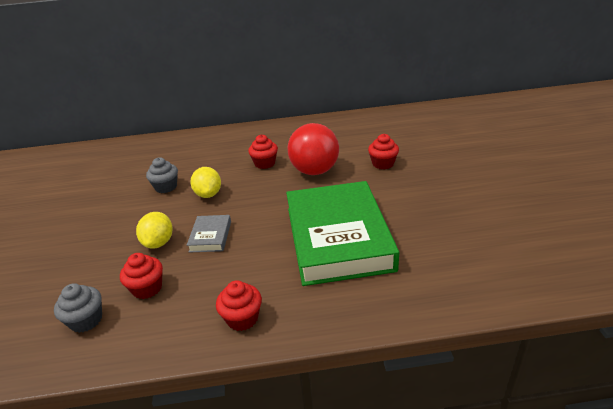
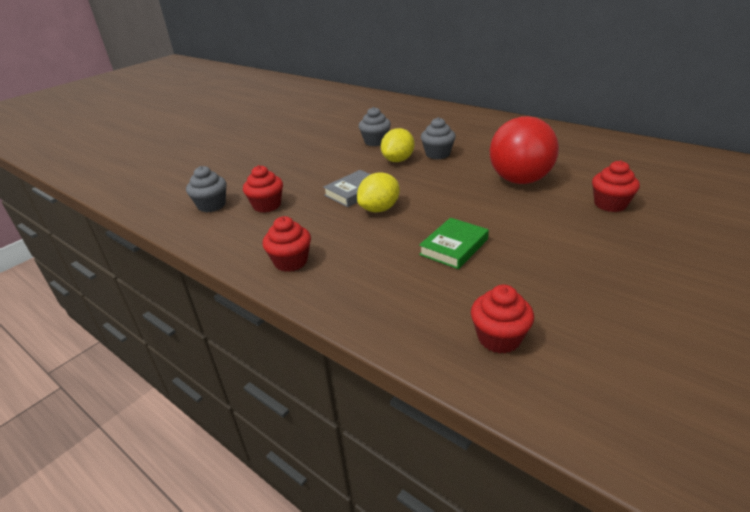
camera: 45 degrees right, 0 degrees up
(159, 243) = (315, 179): yellow lemon -> yellow lemon (379, 209)
(233, 176) = (437, 154): none -> grey cupcake
(265, 163) = (481, 155): red cupcake -> red cupcake (499, 338)
(338, 238) = (454, 247): green book -> green book, size x0.40

